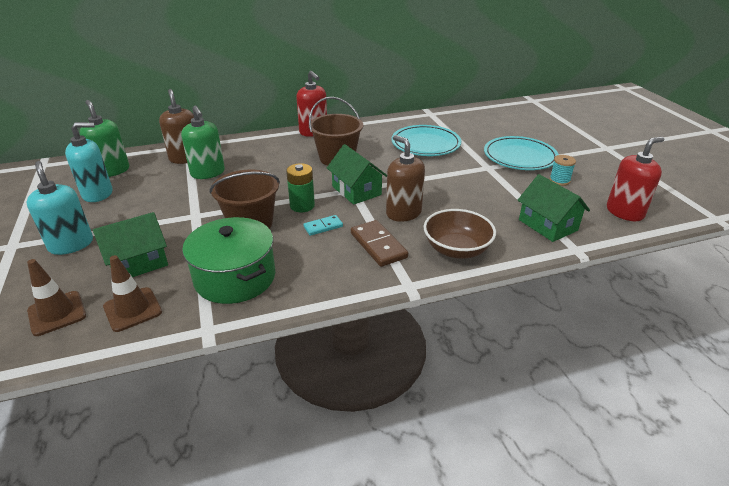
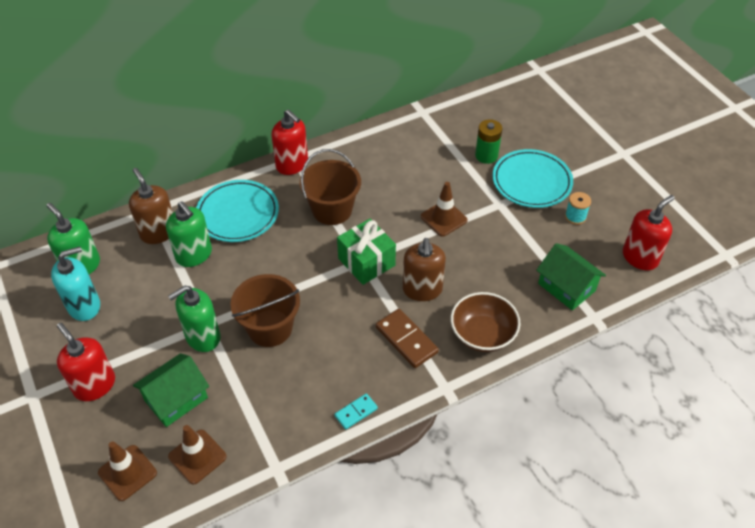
camera: 10 degrees left, 15 degrees up
(71, 244) = (94, 385): turquoise soap dispenser -> red soap dispenser
(187, 223) = (203, 337): none -> green soap dispenser
(235, 277) = (279, 403): green pot -> none
(302, 206) = (315, 293): green battery -> green battery (486, 155)
(323, 227) = (345, 322): turquoise domino -> turquoise domino (356, 412)
(356, 191) = (366, 262): green house -> green gift
(403, 213) = (422, 289): brown soap dispenser -> brown soap dispenser turned 135 degrees counterclockwise
(425, 144) = (426, 172): turquoise plate -> turquoise plate (238, 214)
(435, 171) = (443, 218): none -> brown traffic cone

